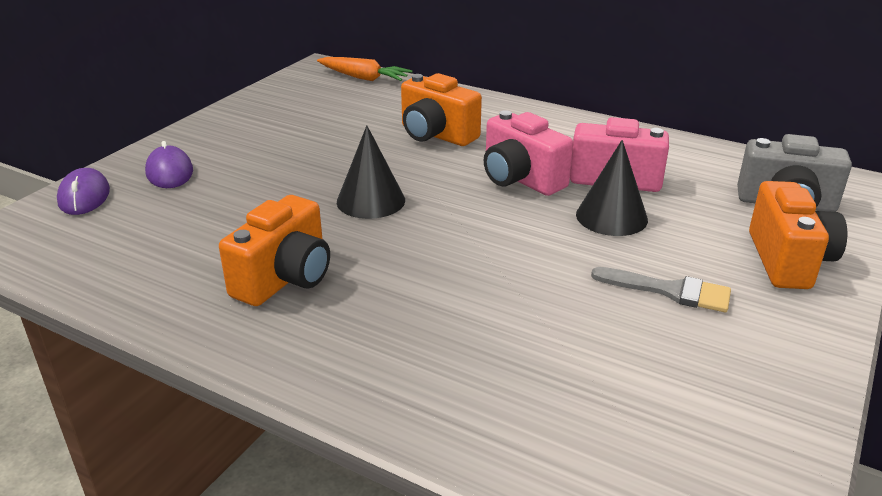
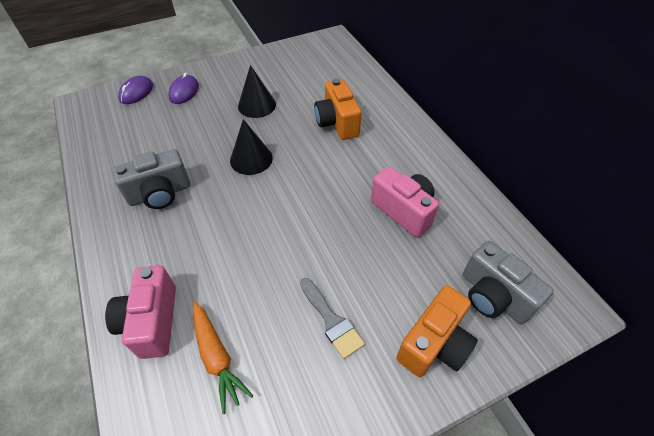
camera: 35 degrees right, 20 degrees up
(285, 278) = (160, 194): orange camera -> grey camera
(363, 78) = (346, 56): orange carrot -> orange carrot (217, 357)
(520, 179) = (345, 183): pink camera -> pink camera (152, 321)
(611, 217) = (364, 242): black cone -> black cone (257, 105)

